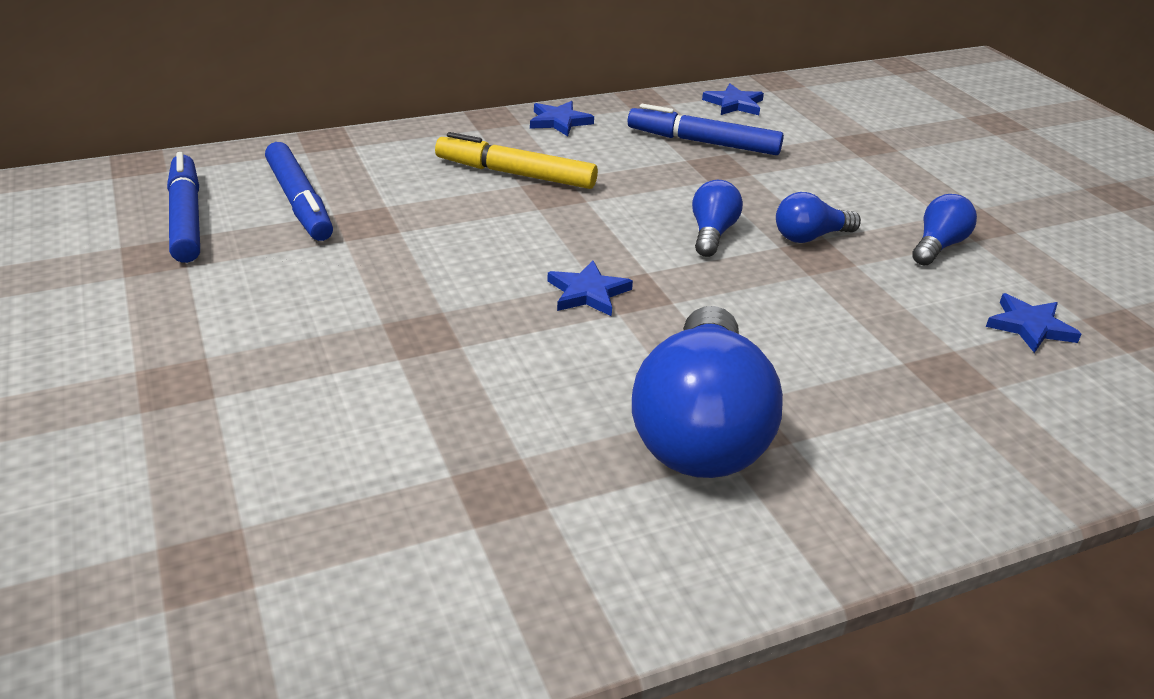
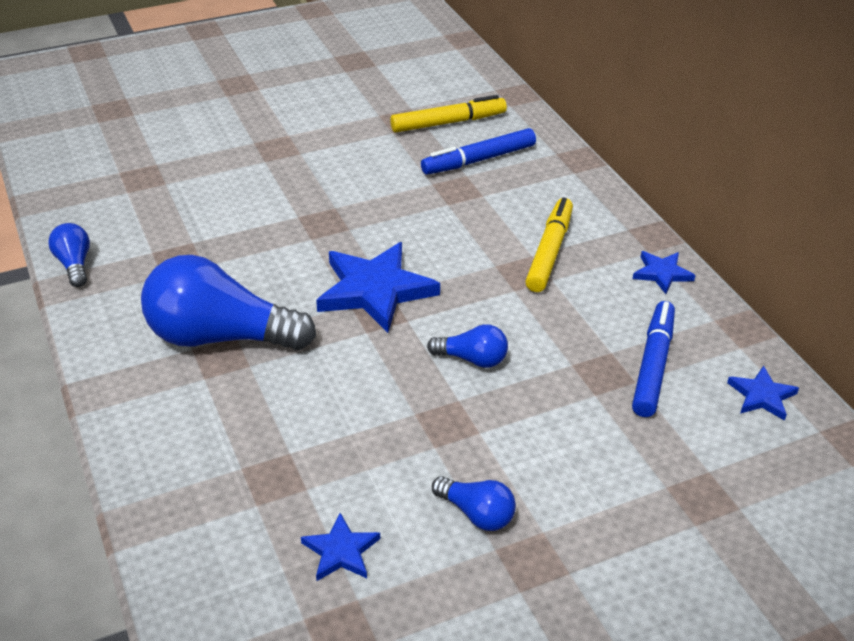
camera: 90 degrees right, 5 degrees up
(186, 218) = (448, 123): blue marker -> yellow marker
(588, 293) = (375, 290): blue star -> blue star, size x1.97
(810, 237) = (478, 422): blue light bulb -> blue light bulb (74, 265)

